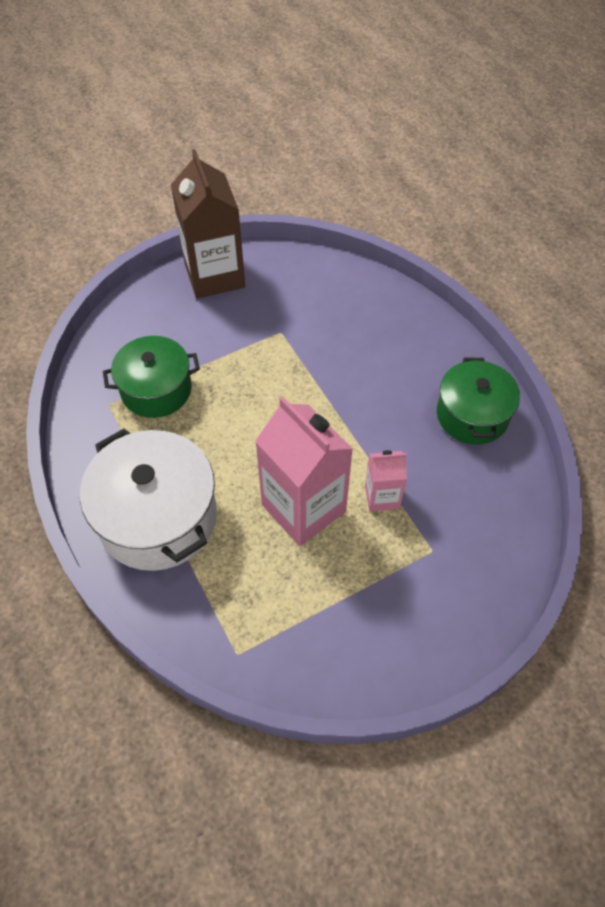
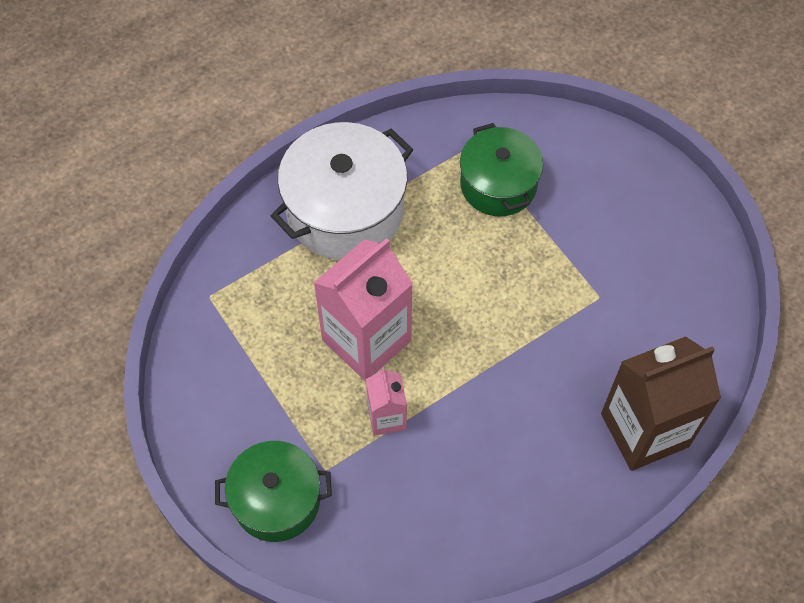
camera: 85 degrees right, 5 degrees up
(214, 275) = (674, 218): brown carton -> brown carton (644, 430)
(472, 415) = (508, 515): green pot -> green pot (276, 500)

